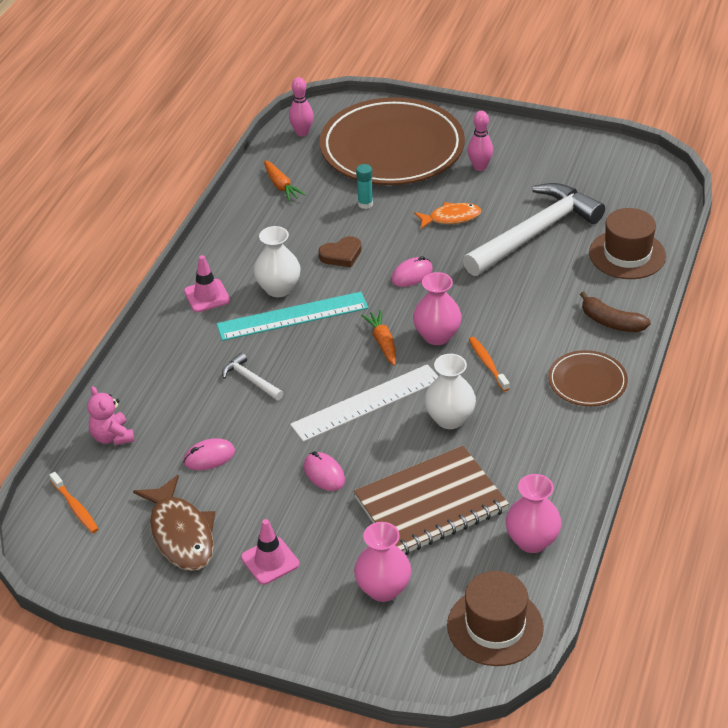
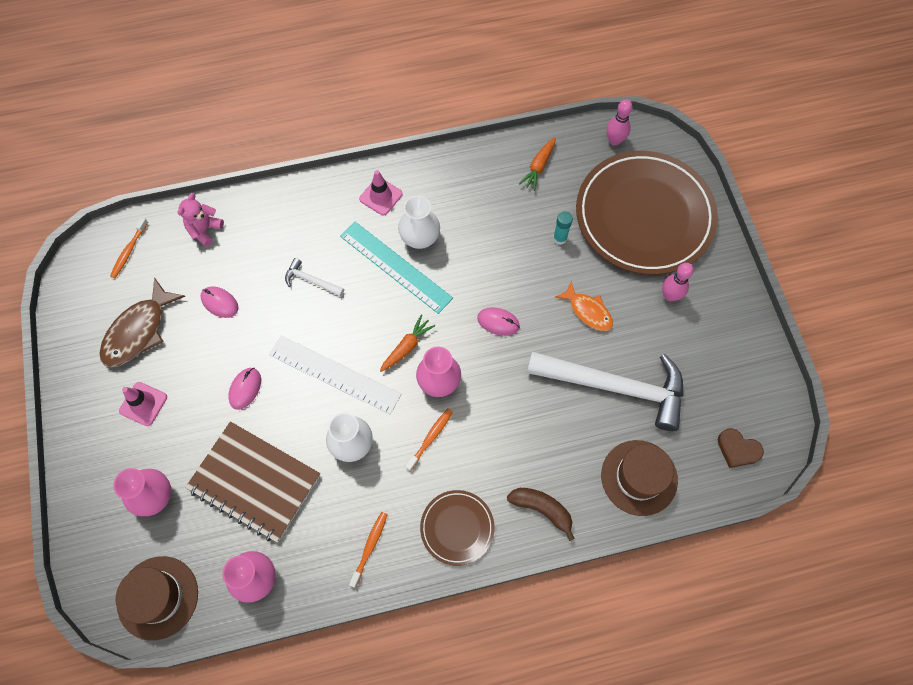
camera: 55 degrees right, 25 degrees up
(250, 380) = (311, 281): white hammer -> white hammer turned 75 degrees counterclockwise
(341, 255) = (487, 258): brown heart -> brown heart (737, 449)
(562, 447) = (370, 547): none -> orange toothbrush
(611, 322) = (542, 509): brown banana -> brown banana turned 120 degrees clockwise

